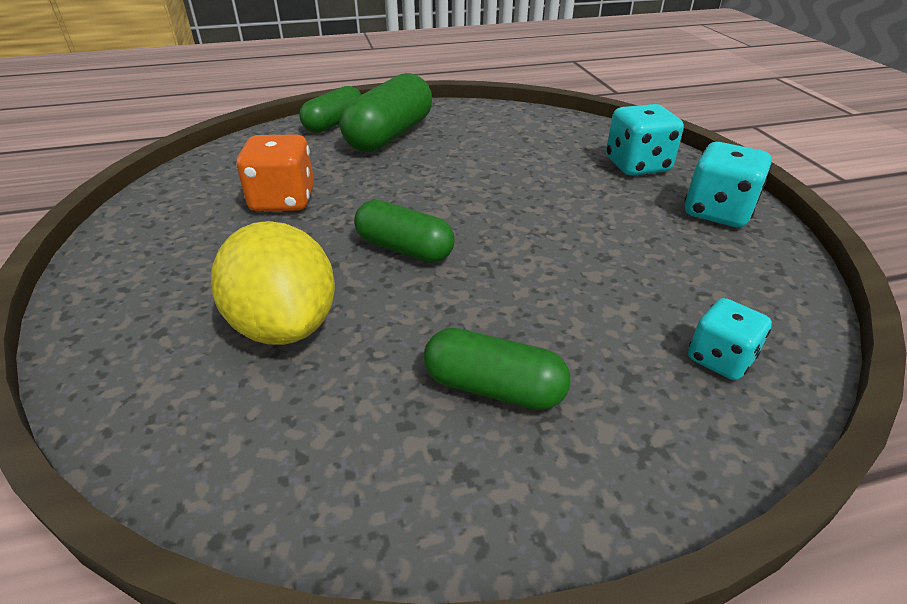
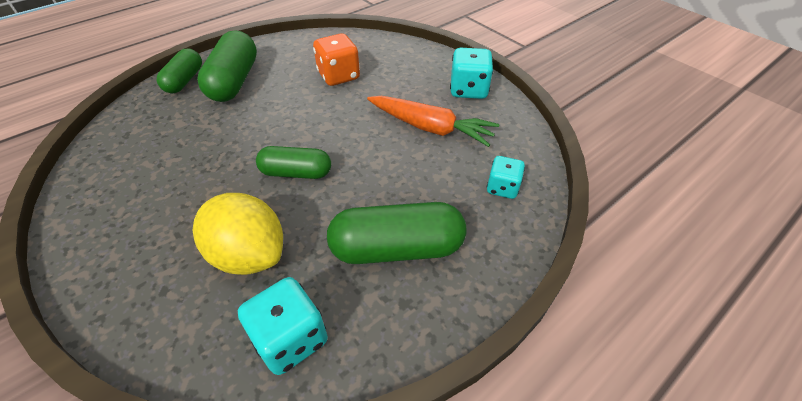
camera: 25 degrees left, 10 degrees up
(283, 200) = (186, 160): orange dice -> orange dice (339, 76)
(494, 388) = (397, 248): green capsule -> green capsule, size x1.56
(630, 245) = (430, 128): none -> orange carrot
(637, 166) = (411, 66): turquoise dice -> turquoise dice (290, 338)

